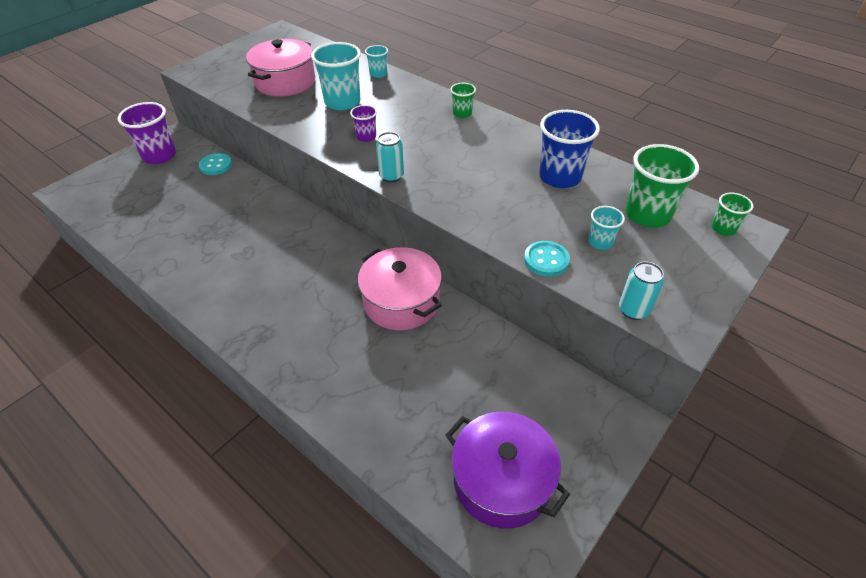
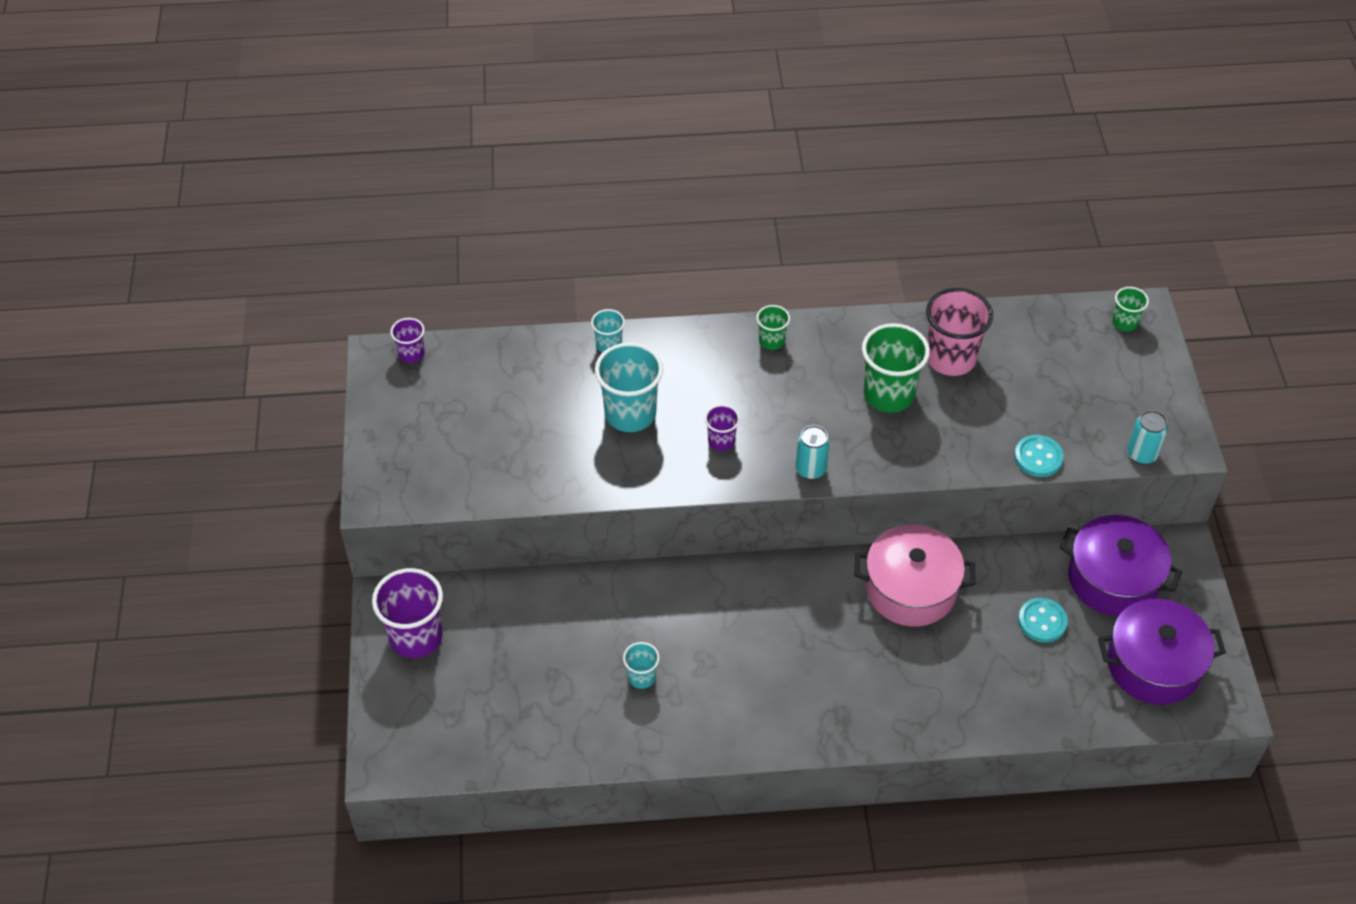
camera: 45 degrees left, 5 degrees up
(216, 165) = (507, 596): turquoise button -> turquoise button (1042, 621)
(285, 82) = (522, 431): pink pot -> none
(292, 35) = (411, 354): none -> purple cup
(544, 399) = (1113, 579): none -> purple pot
(560, 177) = (950, 358): blue cup -> pink cup
(600, 242) = (1056, 407): turquoise cup -> turquoise cup (641, 677)
(647, 214) = (1059, 350): green cup -> green cup (888, 394)

